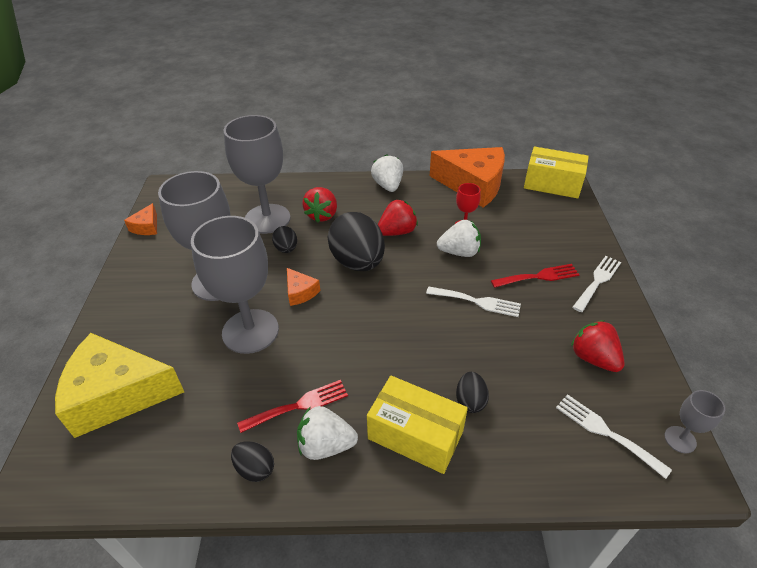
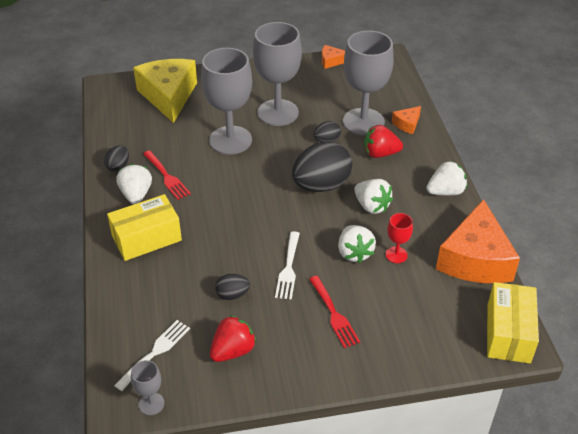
camera: 80 degrees right, 0 degrees up
(300, 292) = (276, 158): orange cheese -> orange cheese (407, 124)
(397, 232) = (371, 206): red strawberry -> white strawberry
(415, 435) = (147, 238): yellow box -> yellow box turned 45 degrees clockwise
(470, 401) = (178, 267): black egg -> black egg (232, 295)
(597, 281) = (339, 363): white fork -> none

